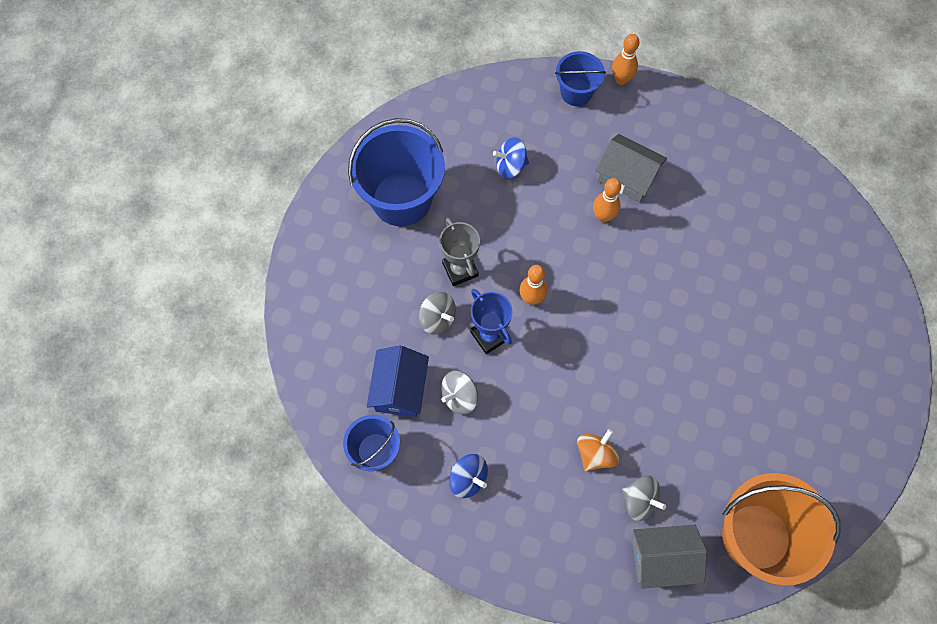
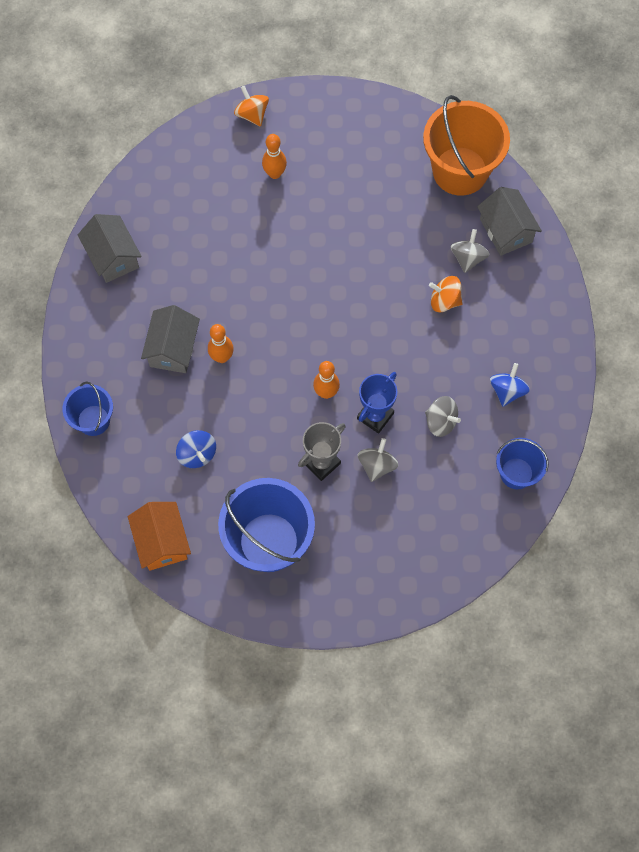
camera: 110 degrees left, 0 degrees up
(400, 389) = (454, 473): blue house -> none
(438, 114) = (162, 541): none -> orange house
(621, 79) = (65, 383): orange bowling pin -> orange bowling pin (275, 173)
(745, 153) = (113, 257): none -> grey house
(887, 334) = (252, 114): none -> orange spinning top

